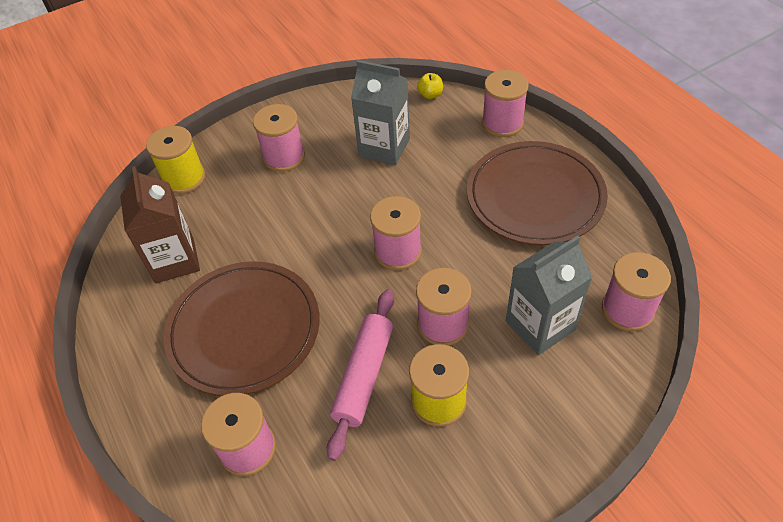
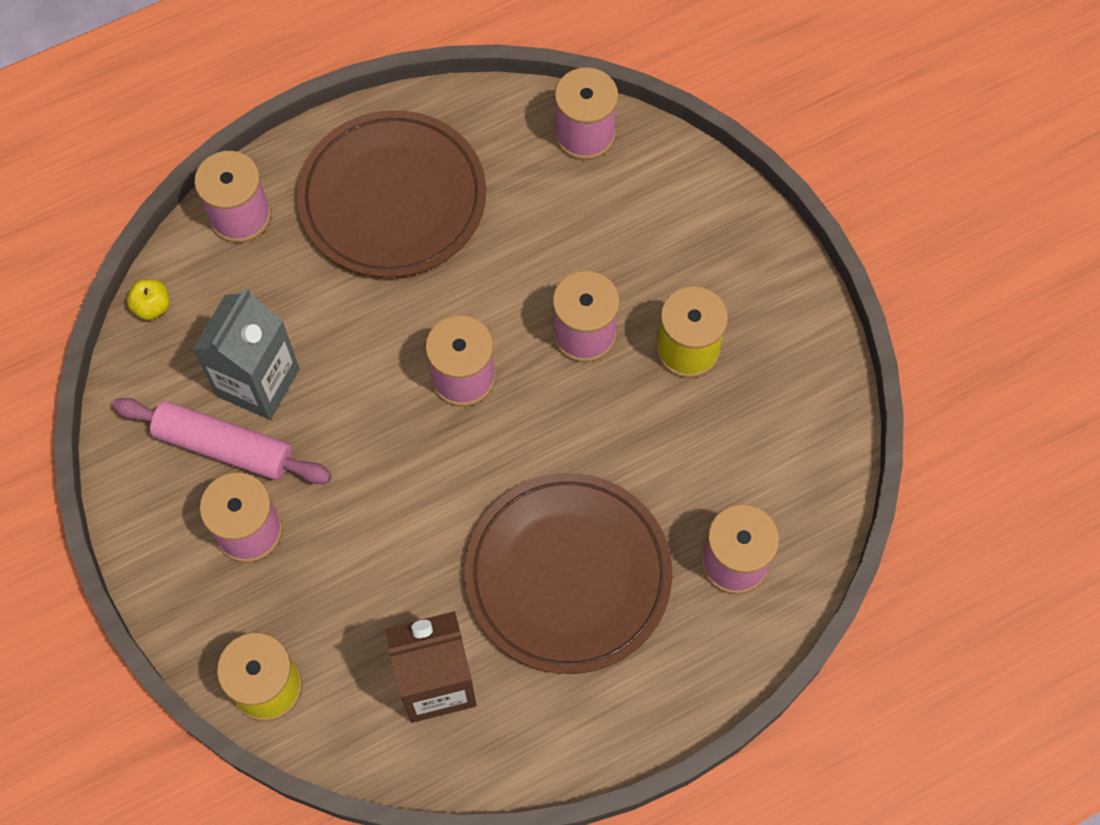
camera: 90 degrees left, 15 degrees up
(364, 376) = (648, 428): pink rolling pin -> pink rolling pin (224, 447)
(540, 325) = (597, 228): grey carton -> none

